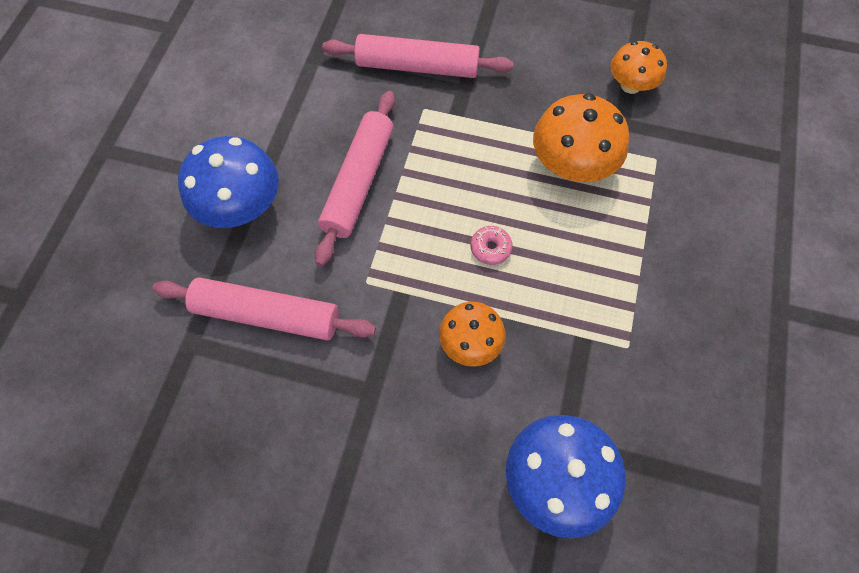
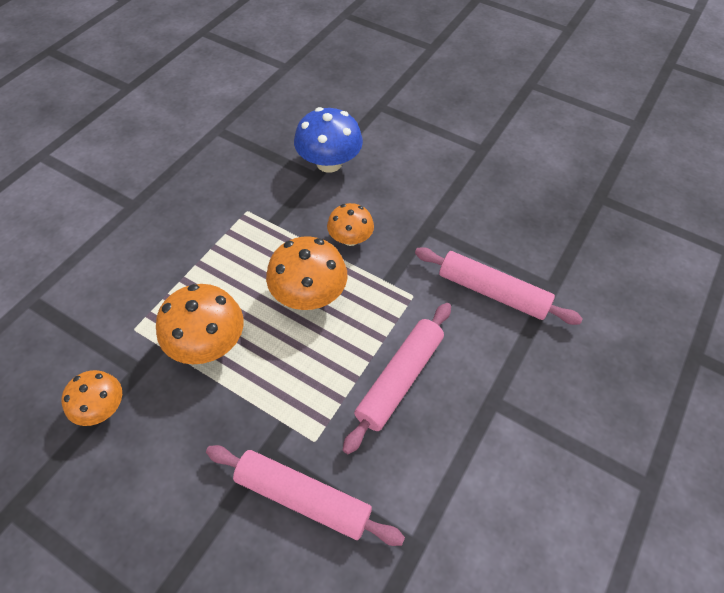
camera: 165 degrees left, 10 degrees down
(241, 206) = (508, 385): blue mushroom -> none
(490, 248) = (309, 294): pink donut -> orange mushroom

